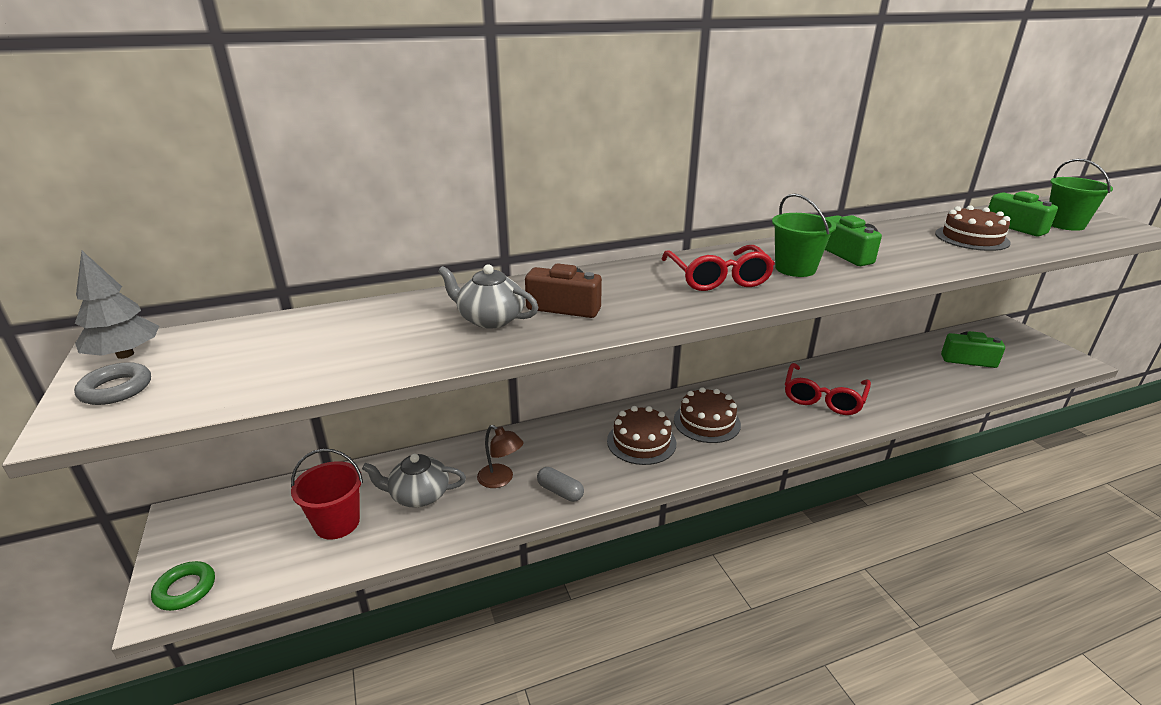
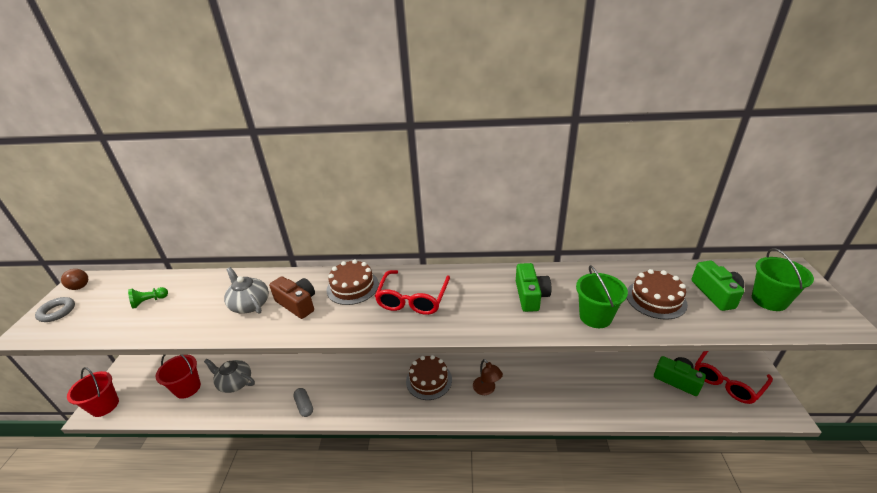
camera: 25 degrees right, 5 degrees up
(125, 354) = (80, 287): grey tree -> brown ball
(185, 589) = (105, 406): green ring -> red bucket
(302, 346) = (149, 301): none -> green pawn
(501, 479) = (281, 386): brown lamp -> brown lamp (486, 389)
(641, 442) = (376, 383): brown cake -> brown cake (352, 287)
(795, 269) = (474, 302): green bucket -> green bucket (595, 317)
(823, 397) = (526, 383): red glasses -> red glasses (727, 380)

